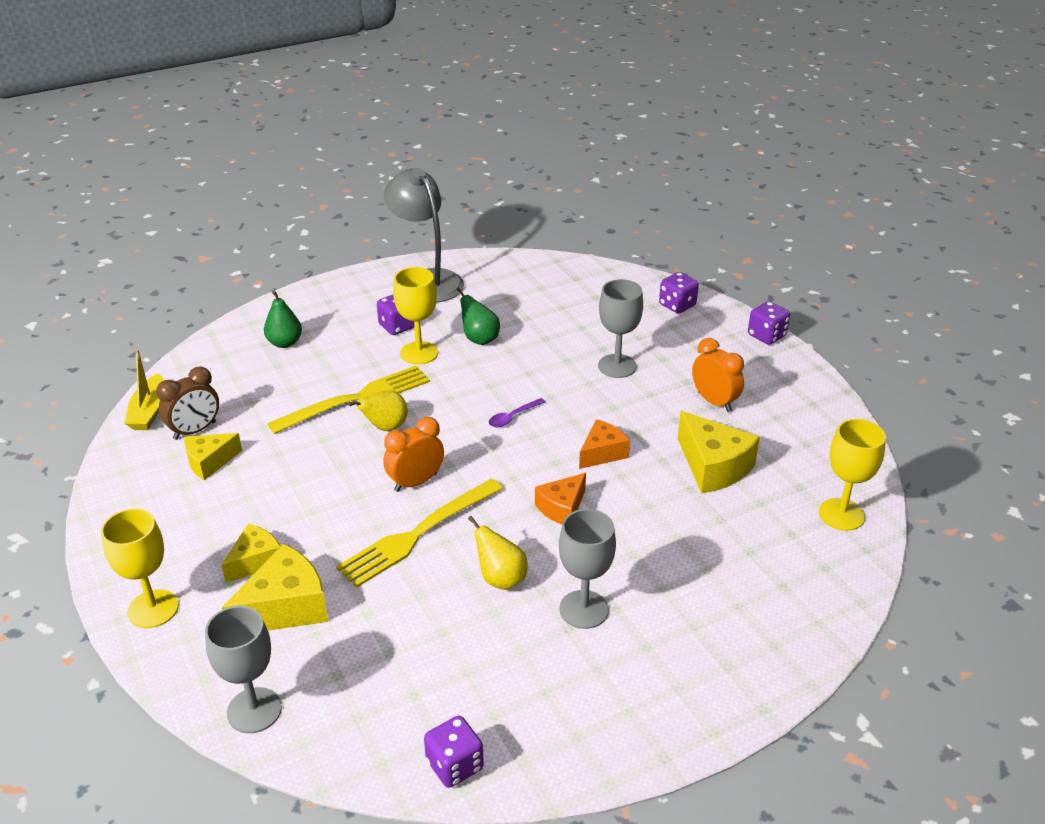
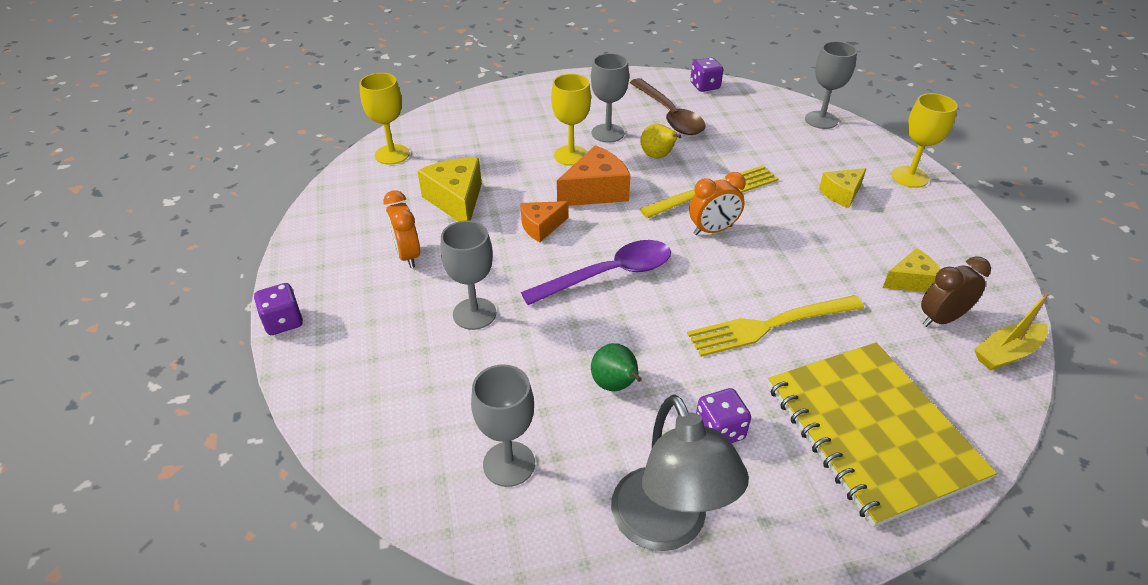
camera: 165 degrees left, 5 degrees up
(149, 411) = (1006, 353): yellow boat -> yellow boat turned 135 degrees counterclockwise
(284, 343) = (872, 431): green pear -> yellow notebook
(286, 607) = (812, 164): yellow cheese -> none
(385, 427) = (739, 287): yellow pear -> none
(419, 353) = (694, 378): yellow goblet -> yellow goblet (571, 155)
(502, 669) = (669, 115): none -> brown spoon
(513, 417) = (609, 275): purple spoon -> purple spoon, size x2.30
(536, 290) = (509, 464): none -> grey goblet
(562, 508) = (596, 191): orange cheese -> orange cheese, size x1.57
(677, 305) = (342, 391): purple dice -> none

